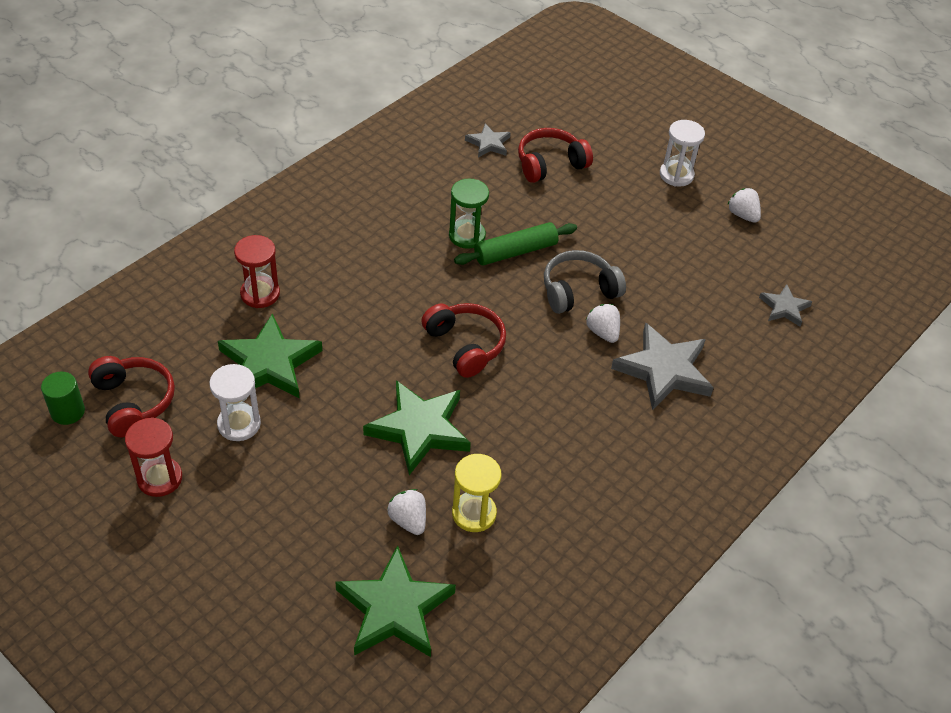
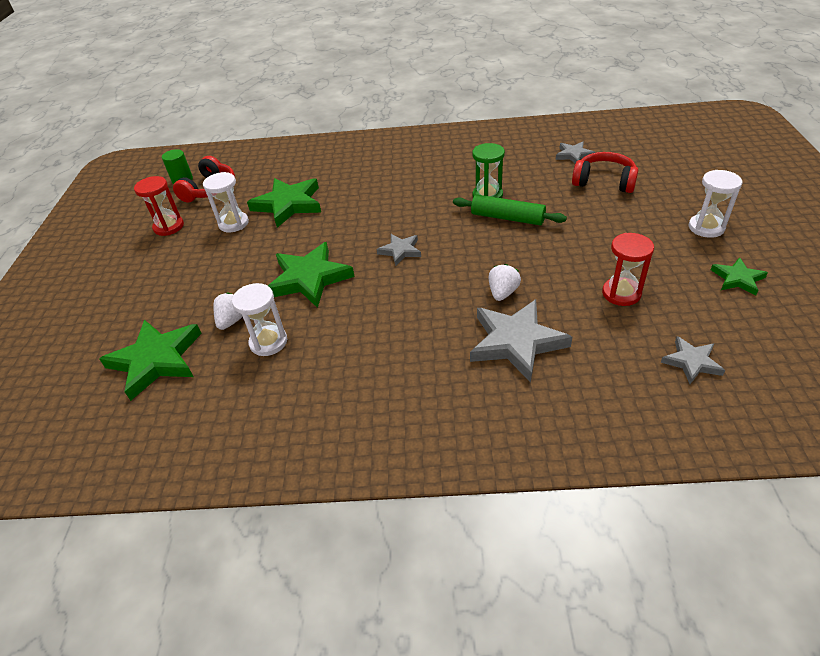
camera: 55 degrees right, 5 degrees down
(260, 294) = (332, 172): red hourglass -> red hourglass (621, 293)
(465, 345) = (400, 251): red headphones -> grey star
(474, 513) = (268, 342): yellow hourglass -> white hourglass
(578, 291) = (520, 260): grey headphones -> none
(742, 215) = (737, 279): white strawberry -> green star

